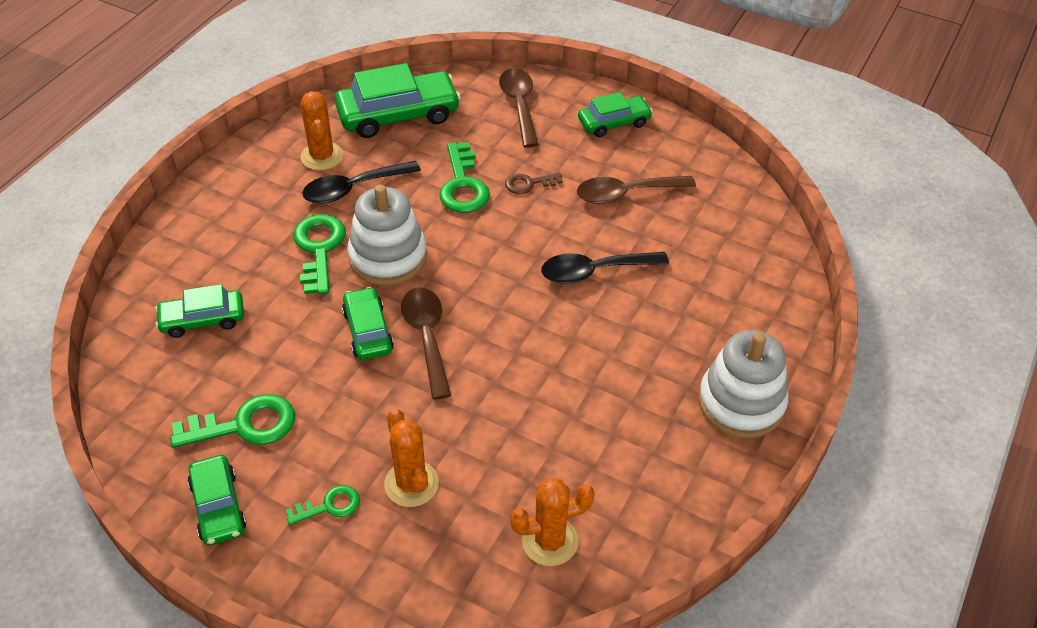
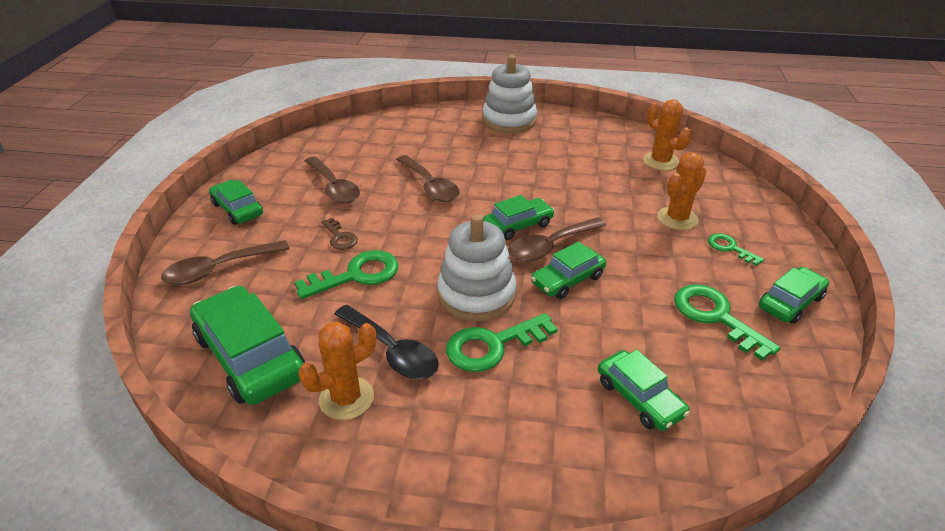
camera: 110 degrees left, 10 degrees down
(478, 323) = (518, 225): none -> green car
(594, 271) = (430, 186): black spoon -> brown spoon

